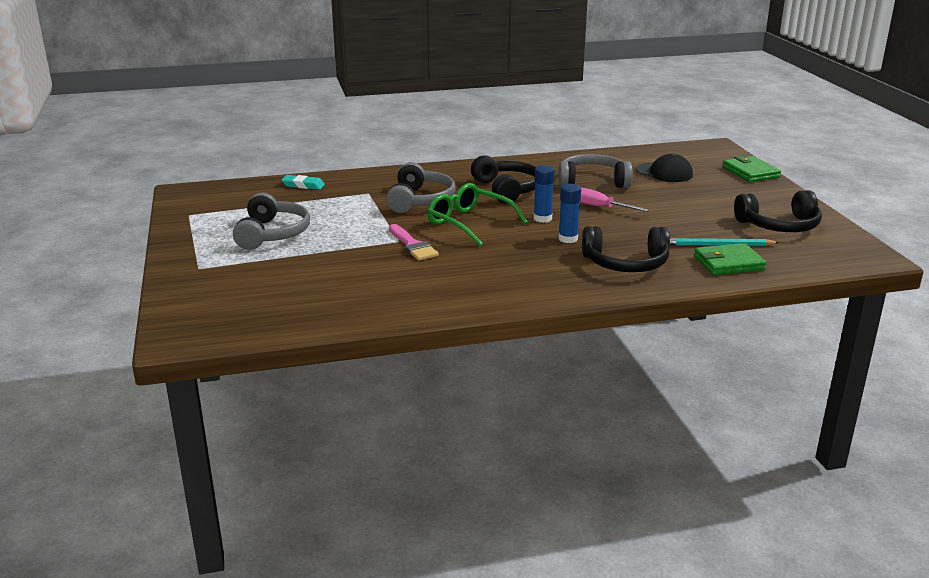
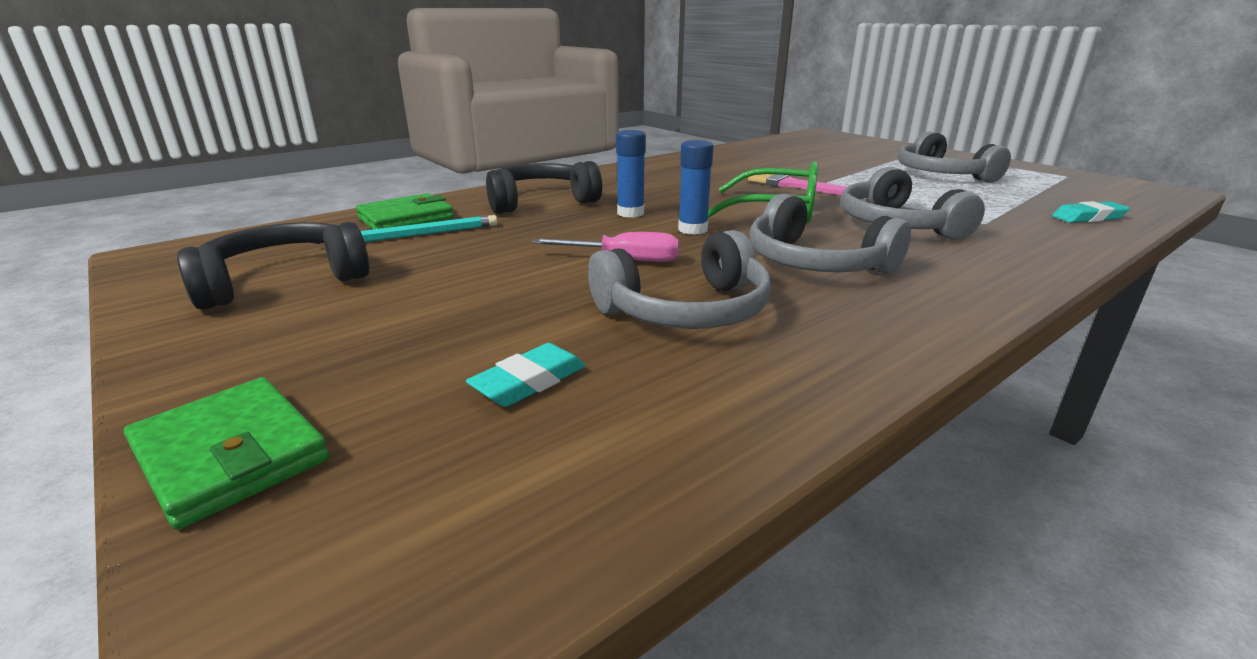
camera: 155 degrees right, 0 degrees up
(507, 189) = (815, 263): black headphones -> grey headphones
(664, 173) = (529, 382): black cap -> turquoise eraser

